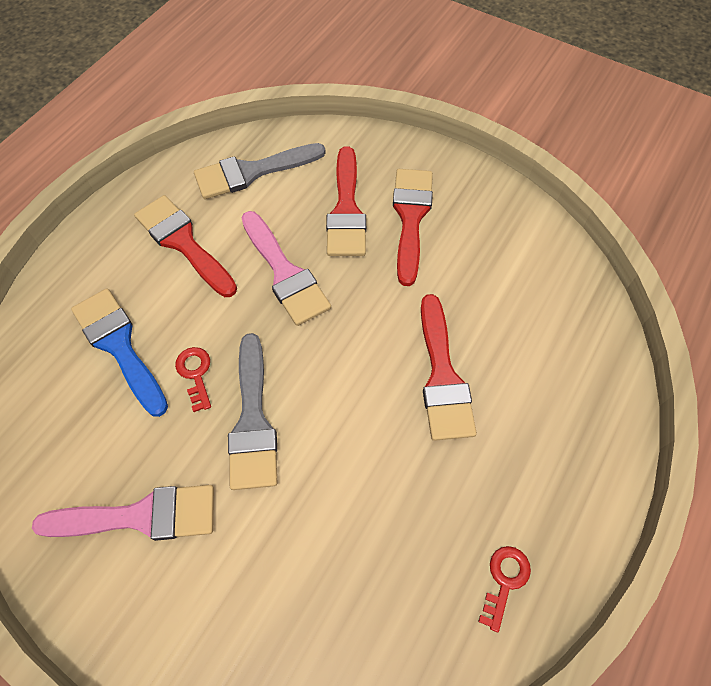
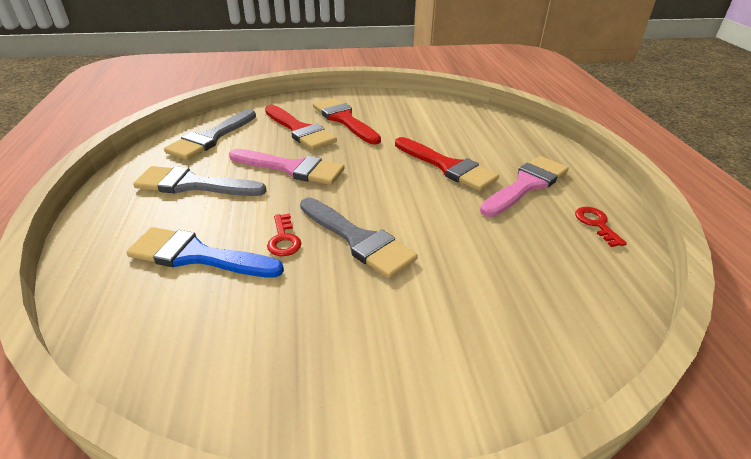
camera: 40 degrees left, 25 degrees down
(140, 516) = (335, 337): pink brush -> pink brush (526, 185)
(183, 243) = (193, 185): red brush -> grey brush
(195, 374) = (283, 239): red key -> red key turned 135 degrees counterclockwise

